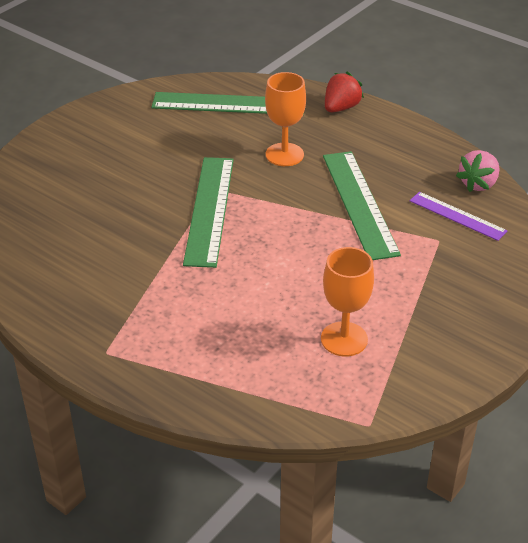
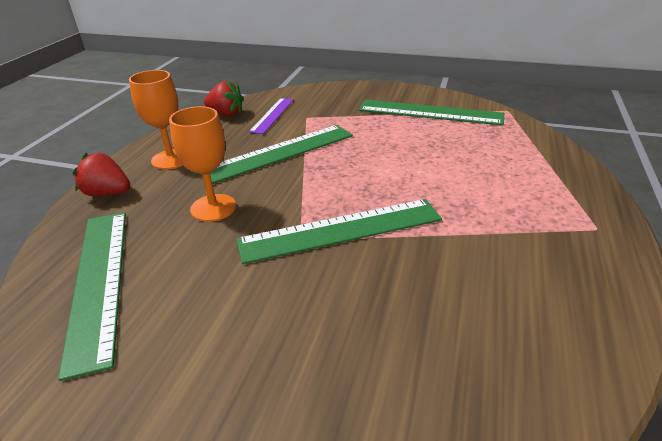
camera: 110 degrees left, 5 degrees down
(344, 339) = (446, 129): orange goblet -> orange goblet (171, 159)
(399, 345) = (430, 112): none -> green ruler
(478, 184) = (226, 114): pink strawberry -> red strawberry

